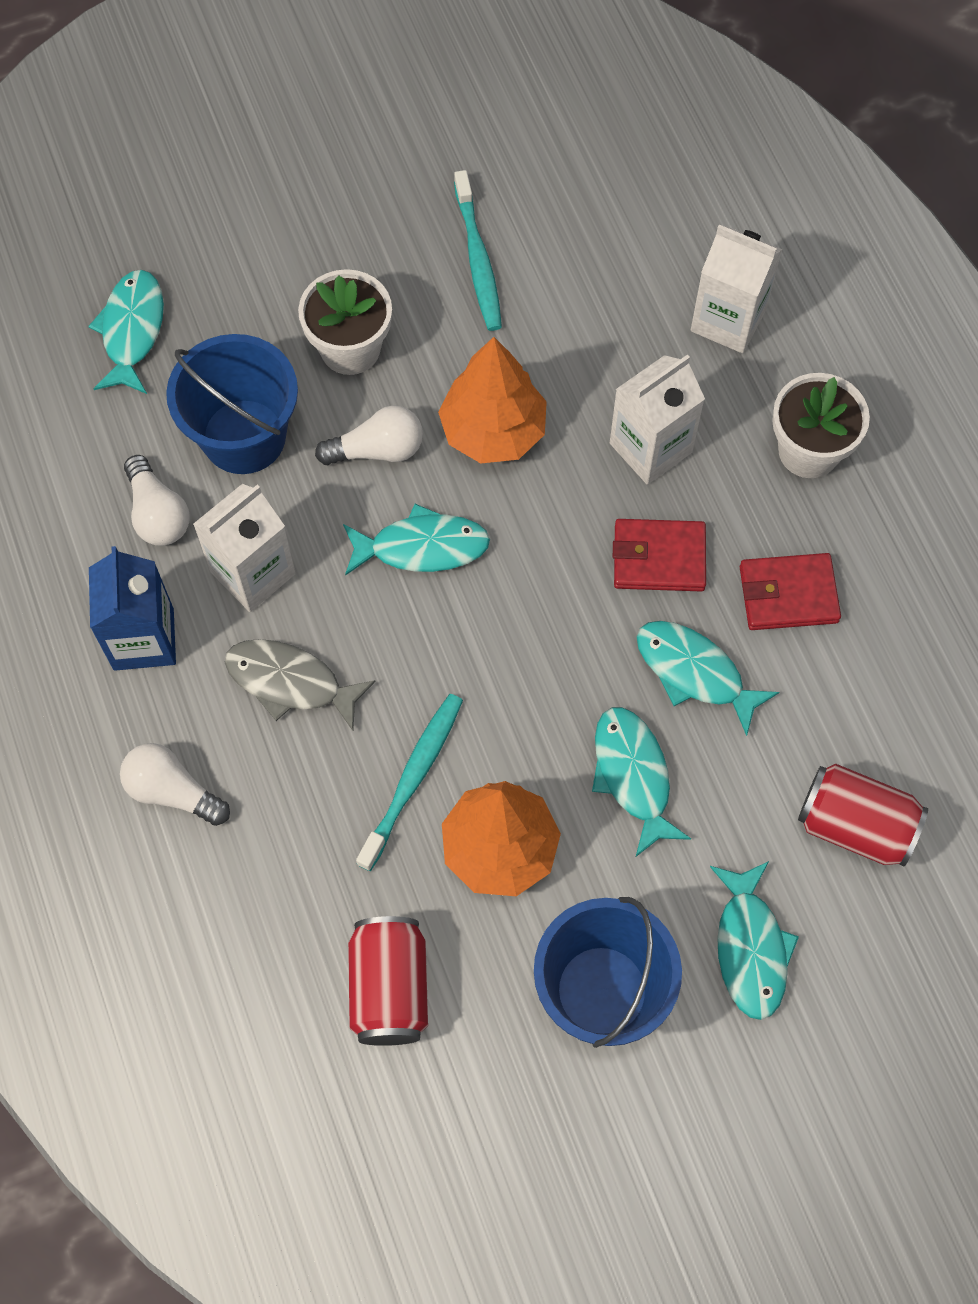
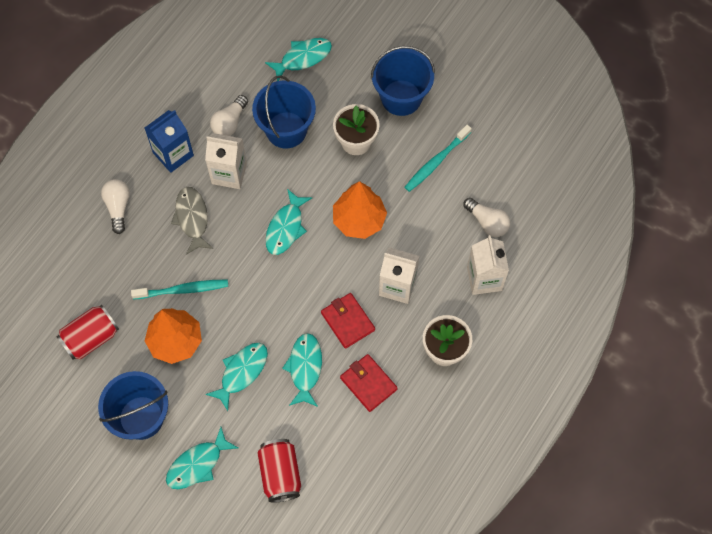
camera: 55 degrees right, 0 degrees up
(325, 237) = (401, 98): none -> blue bucket
(377, 450) = (317, 182): white light bulb -> white light bulb (487, 222)
(422, 547) = (286, 228): turquoise fish -> turquoise fish turned 60 degrees clockwise

